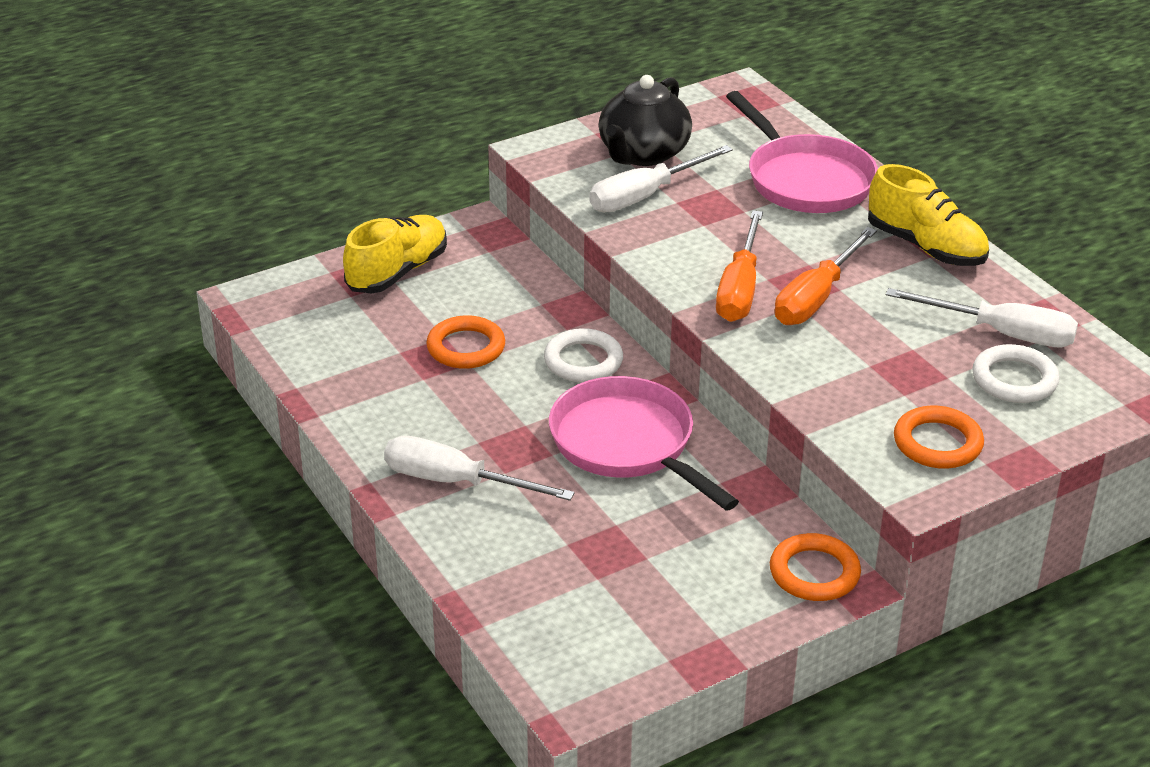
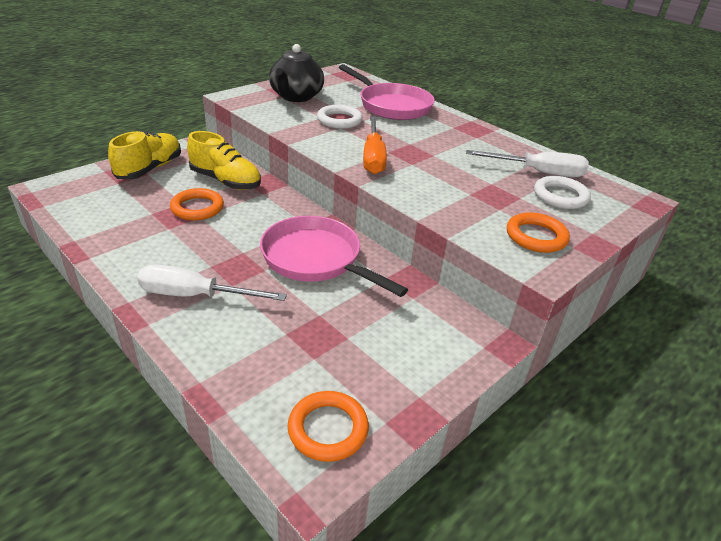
camera: 15 degrees left, 0 degrees up
(583, 361) = (276, 211): white ring -> white ring (339, 120)
(645, 196) = (302, 115): white screwdriver -> none
(814, 573) = (470, 335): orange ring -> orange ring (328, 429)
(816, 298) = (421, 160): orange screwdriver -> none
(925, 247) = (472, 133): yellow shoe -> yellow shoe (225, 181)

